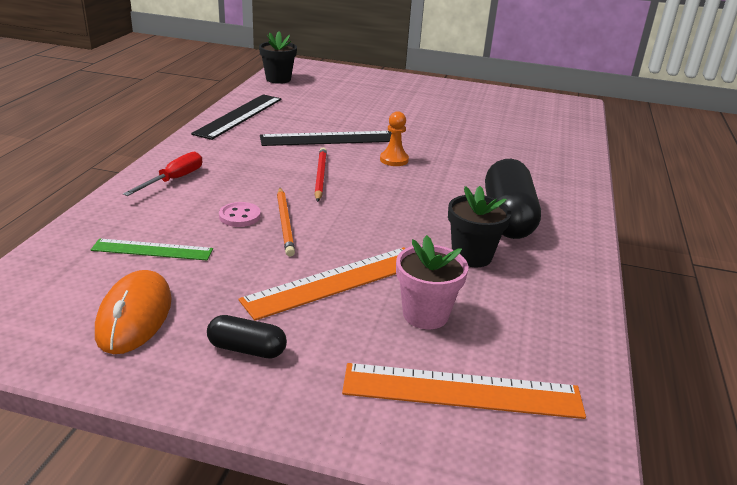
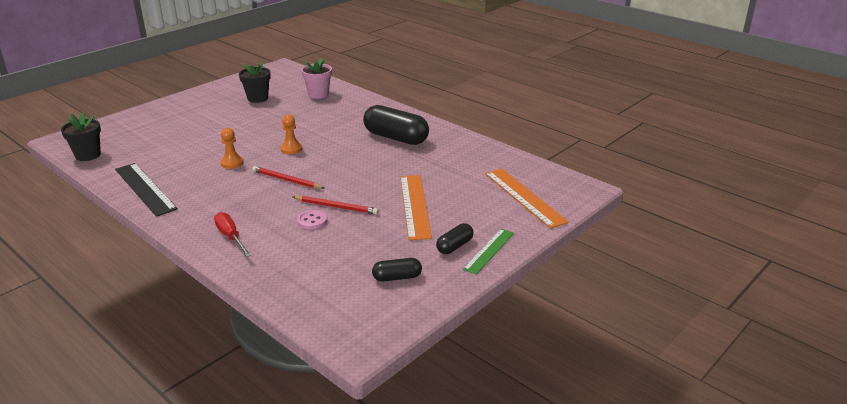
camera: 60 degrees left, 0 degrees up
(134, 316) = (397, 277): orange mouse -> black capsule
(152, 249) = (325, 261): green ruler -> green ruler (489, 251)
(285, 223) = (336, 207): orange pencil -> red pencil
(328, 139) = (232, 163): black ruler -> orange pawn
(425, 315) = (464, 189): pink flower pot -> pink flower pot (318, 94)
(462, 391) = (524, 197): orange ruler -> orange ruler turned 60 degrees counterclockwise
(472, 256) = (424, 160): black flower pot -> black flower pot (257, 98)

